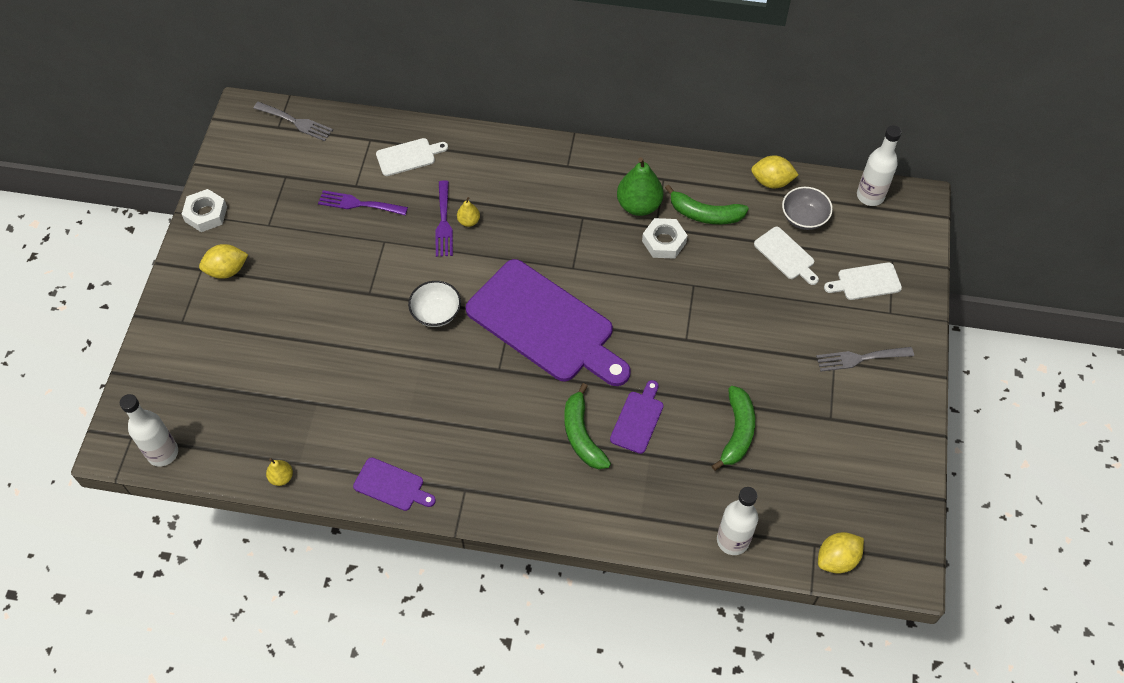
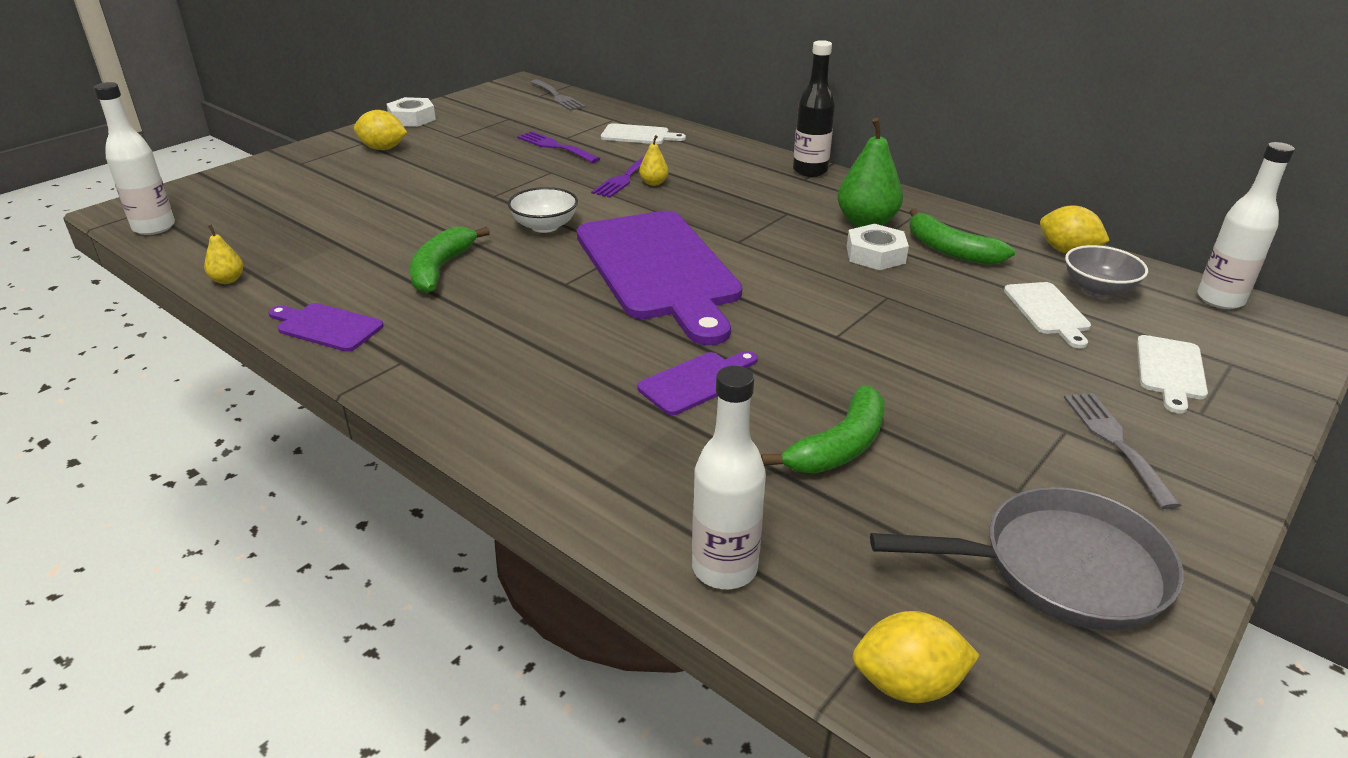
camera: 30 degrees right, 25 degrees down
(392, 485) = (326, 327): purple cutting board -> purple cutting board turned 150 degrees clockwise
(565, 152) = (810, 171): none -> black bottle
(582, 435) = (605, 368): green banana -> green banana (441, 269)
(860, 358) = (1115, 442): grey fork -> grey fork turned 60 degrees clockwise
(866, 282) = (1170, 371): white cutting board -> white cutting board turned 90 degrees counterclockwise
(868, 461) = (1061, 569): none -> grey pan

